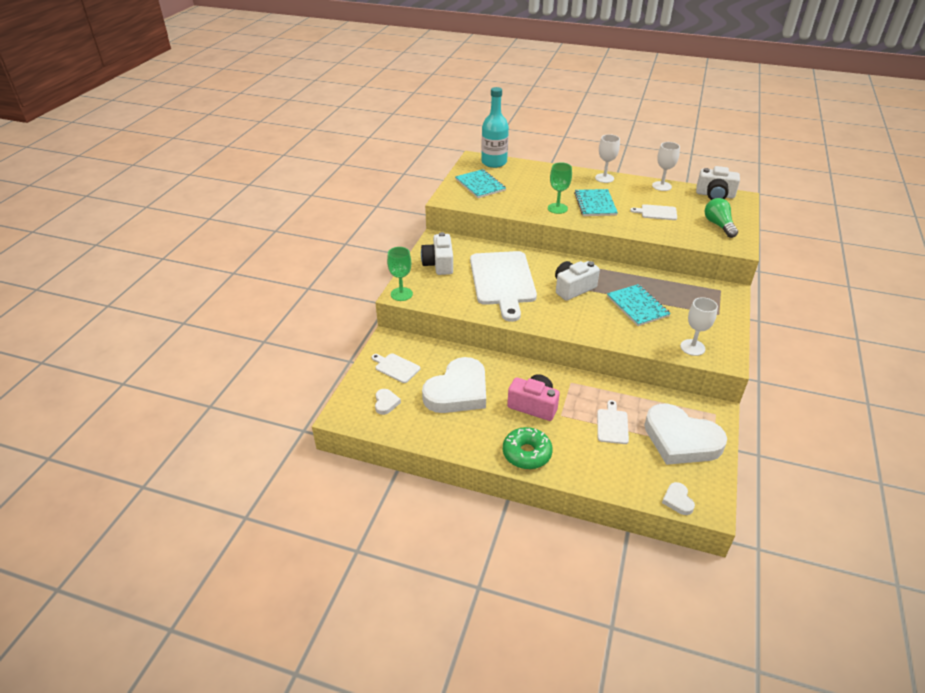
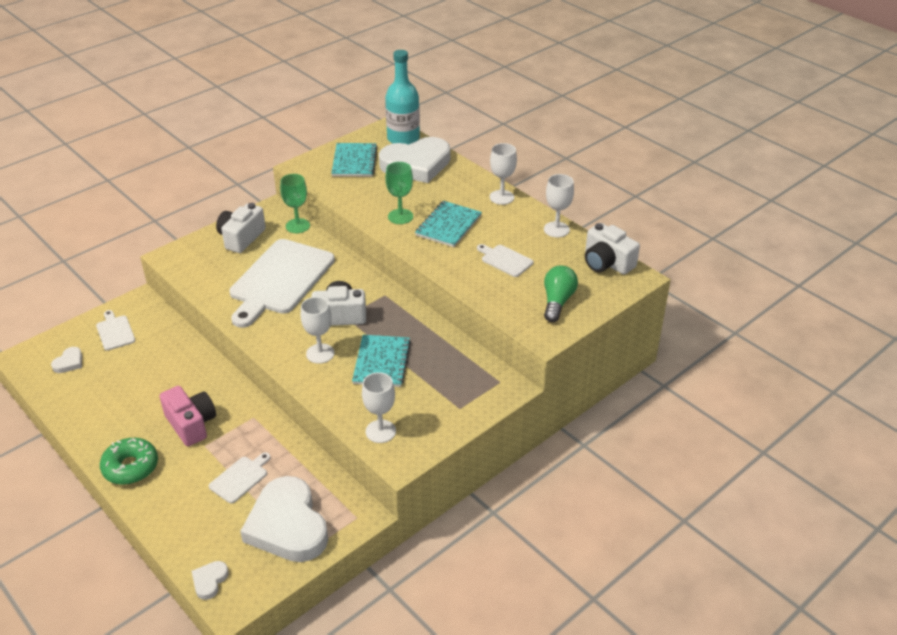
camera: 30 degrees right, 0 degrees up
(401, 294) = (170, 257): green goblet -> green goblet (297, 226)
(458, 391) = (141, 379): white heart -> white heart (416, 164)
(591, 316) = (320, 353): none -> white goblet

